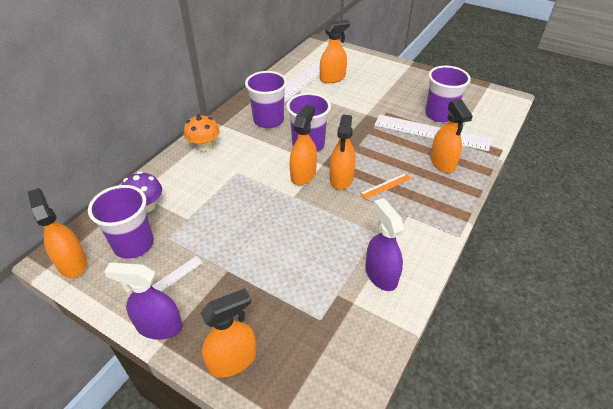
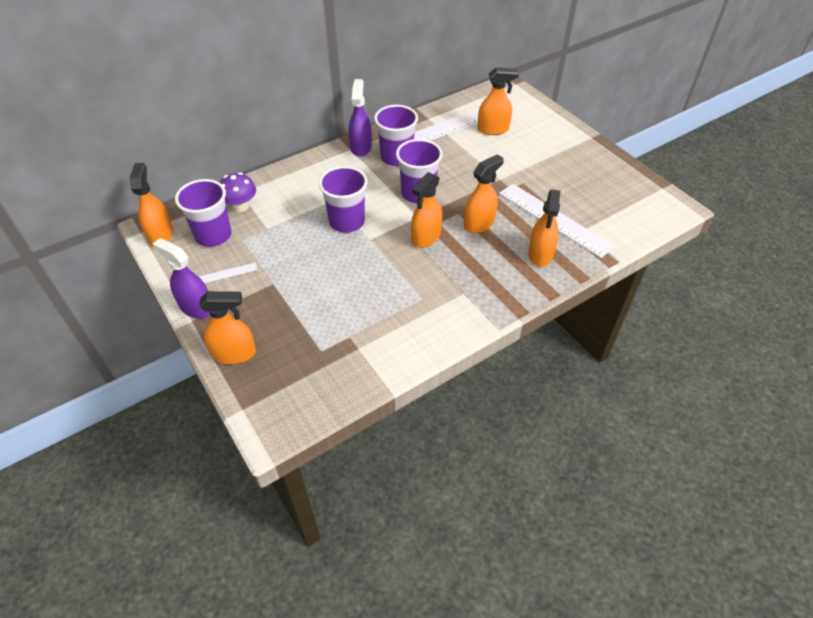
camera: 25 degrees right, 5 degrees up
(204, 146) = (321, 166): orange mushroom -> none
(303, 174) = (393, 221): orange spray bottle -> orange spray bottle (479, 224)
(381, 274) = (399, 335): purple spray bottle -> purple spray bottle (361, 147)
(386, 186) = (464, 258): orange ruler -> none
(440, 114) = (579, 203): purple cup -> purple cup (347, 222)

